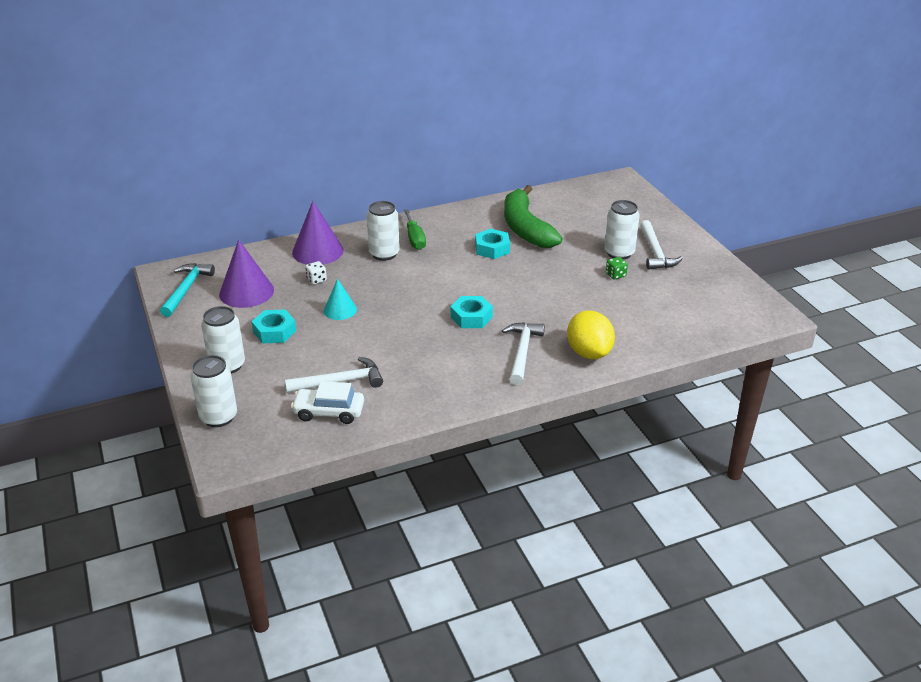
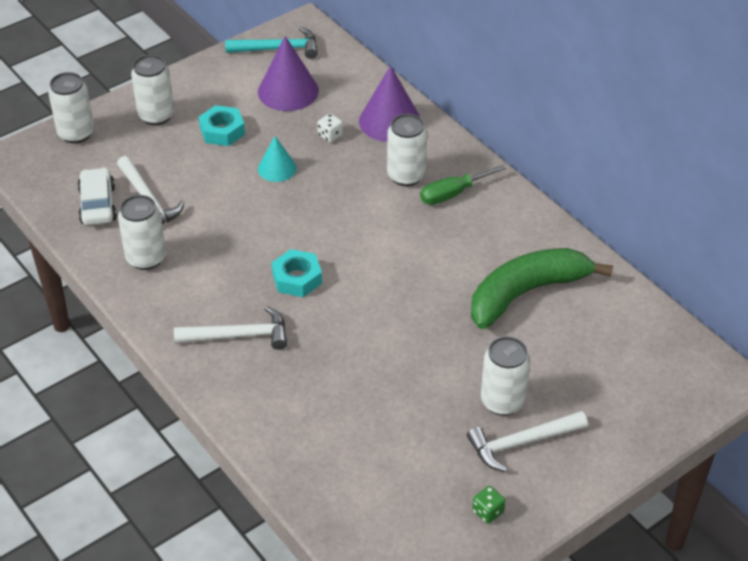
camera: 75 degrees right, 10 degrees up
(413, 390) = (146, 258): none -> white can
(492, 248) = (459, 269): turquoise nut -> none
(589, 353) = (255, 398): yellow lemon -> none
(615, 275) = (443, 404): green dice -> green dice (488, 512)

